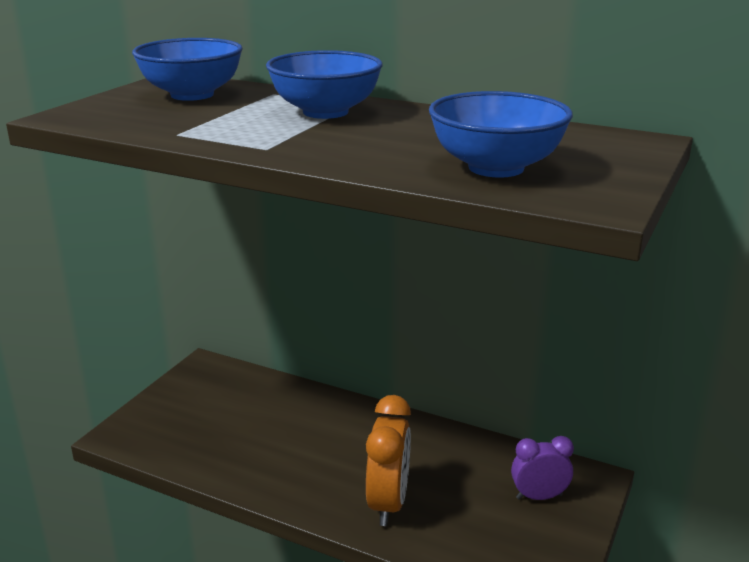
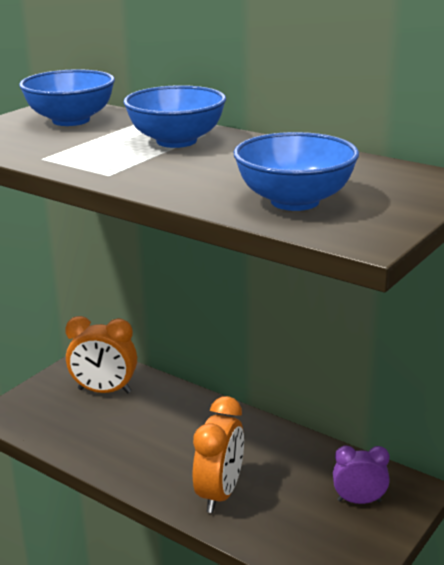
camera: 10 degrees right, 0 degrees up
(230, 400) = (104, 391): none -> orange clock

